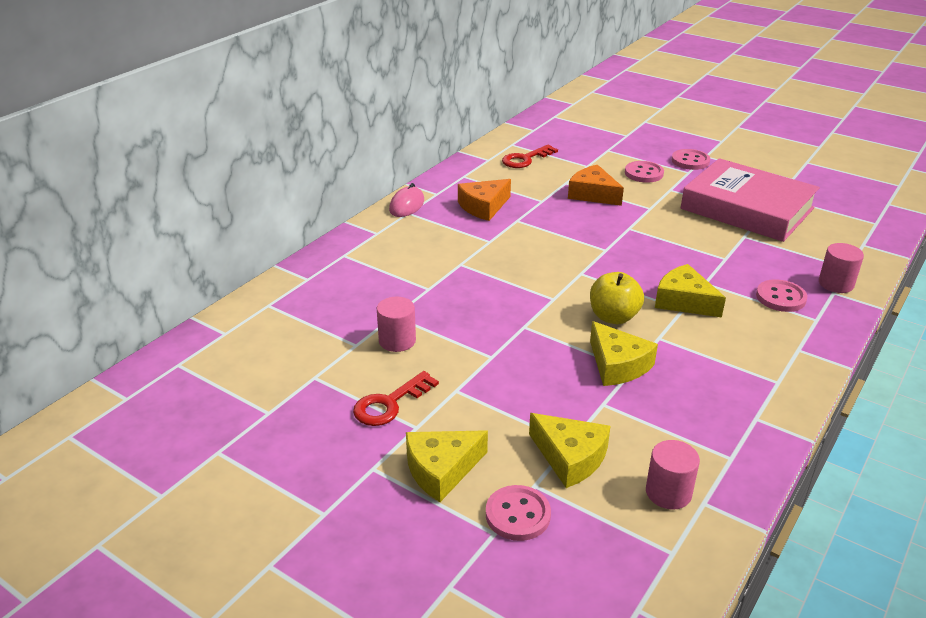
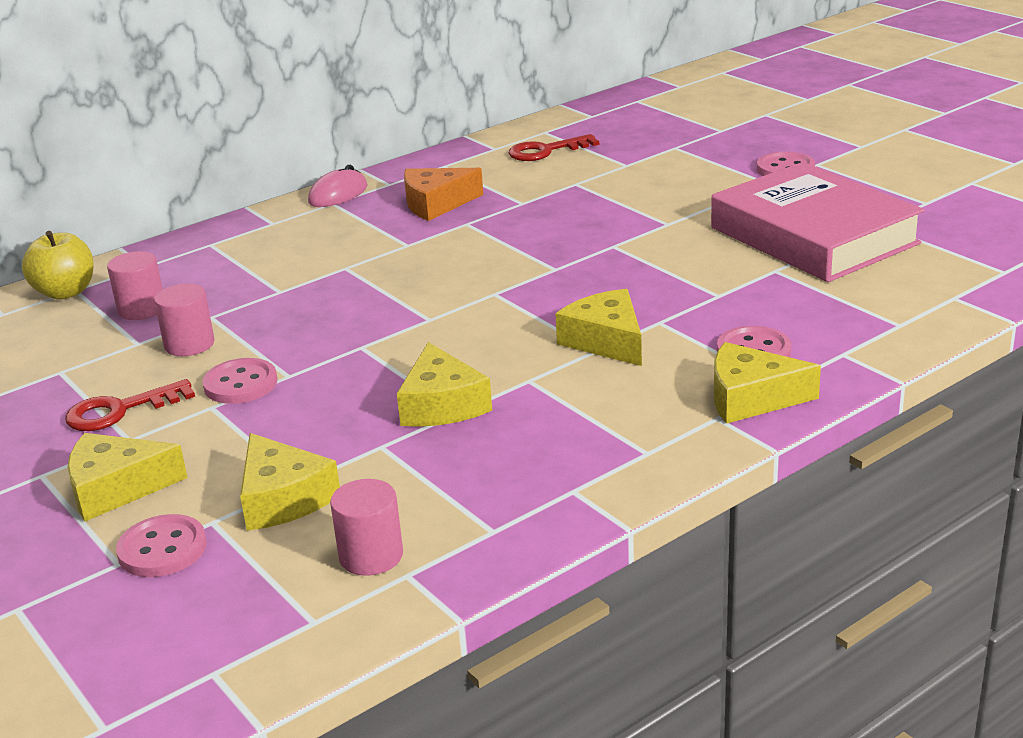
camera: 20 degrees right, 5 degrees down
(593, 194) = (601, 200): orange cheese -> none
(613, 317) = (489, 349): yellow apple -> yellow apple (65, 292)
(644, 173) = (699, 180): pink button -> pink button (240, 384)
(807, 332) = (751, 398): none -> yellow cheese
(836, 284) = (857, 343): pink cylinder -> pink cylinder (142, 309)

